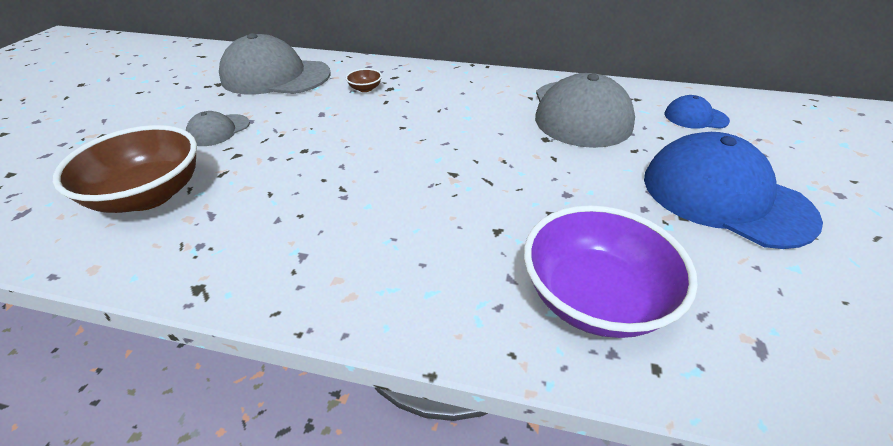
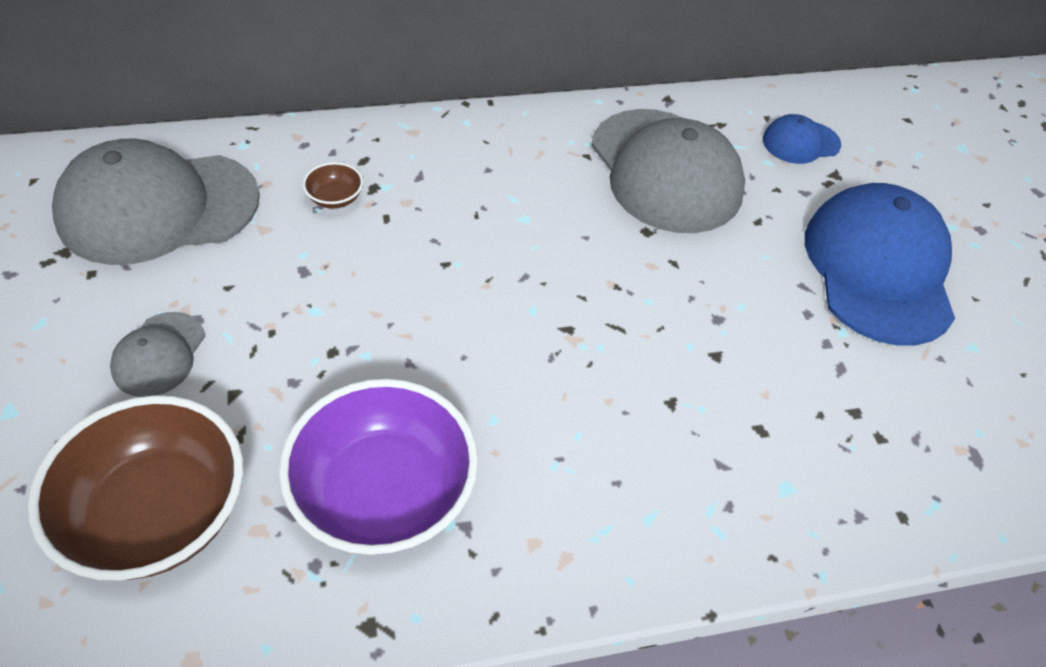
camera: 30 degrees left, 10 degrees up
(594, 298) = (814, 456): purple bowl -> purple bowl (384, 493)
(724, 197) = (878, 268): blue cap -> blue cap turned 75 degrees clockwise

